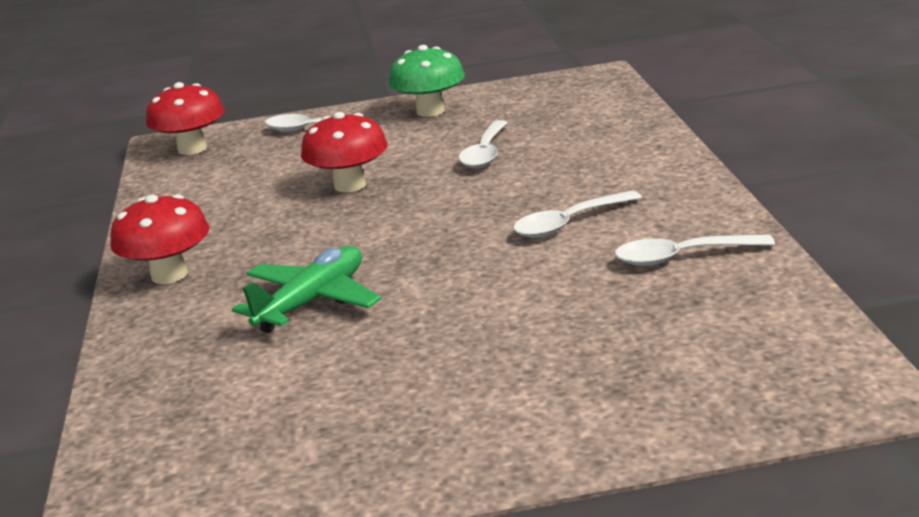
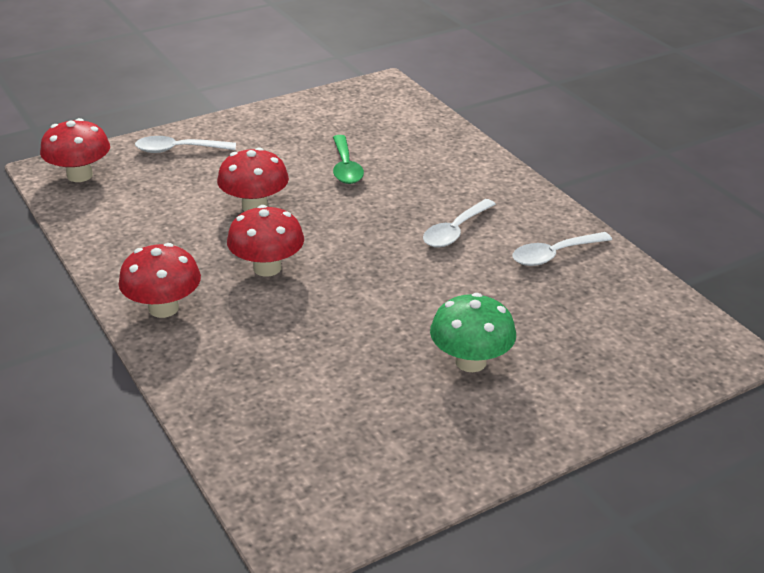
camera: 25 degrees left, 10 degrees up
(312, 302) = (306, 322): green plane -> none
(313, 245) = (267, 268): none -> red mushroom
(430, 111) = (269, 125): green mushroom -> green mushroom (470, 362)
(485, 153) = (345, 167): white spoon -> green spoon

